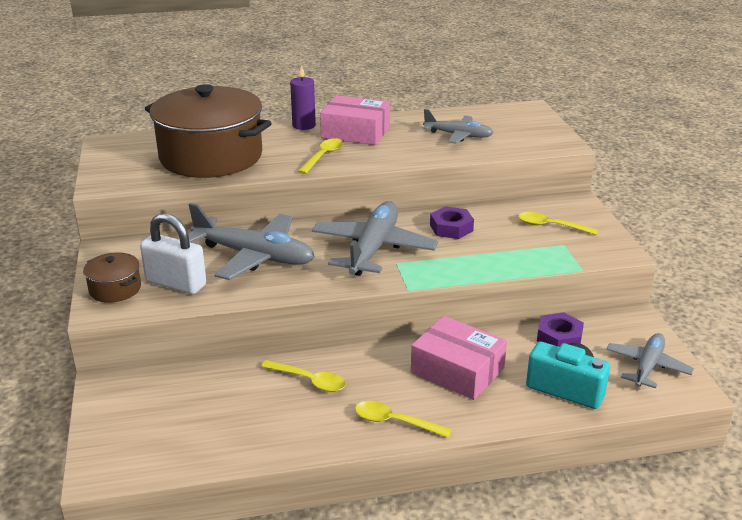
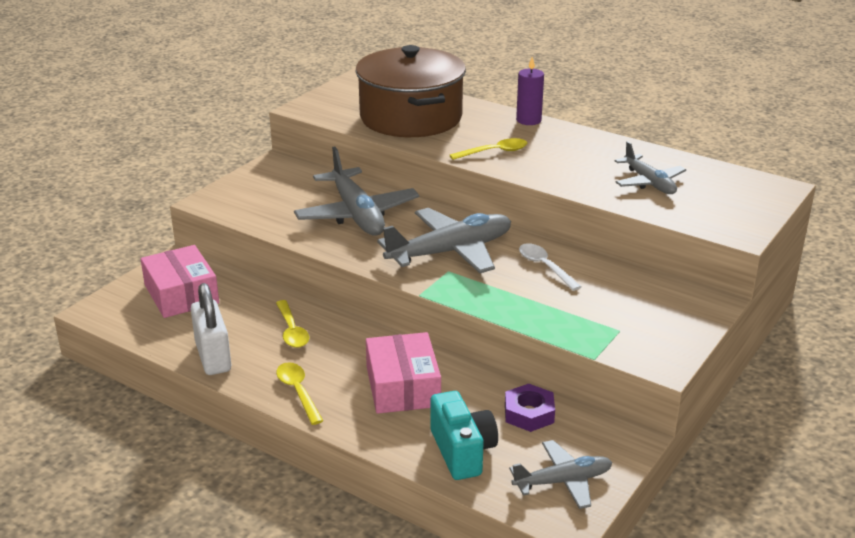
camera: 45 degrees right, 0 degrees up
(115, 289) = (236, 193): brown pot -> none
(176, 283) = (276, 208): white padlock -> white padlock (213, 357)
(355, 132) = (561, 143): pink box -> pink box (181, 294)
(451, 228) = (545, 267): purple nut -> white spoon
(551, 226) = (640, 310): yellow spoon -> none

